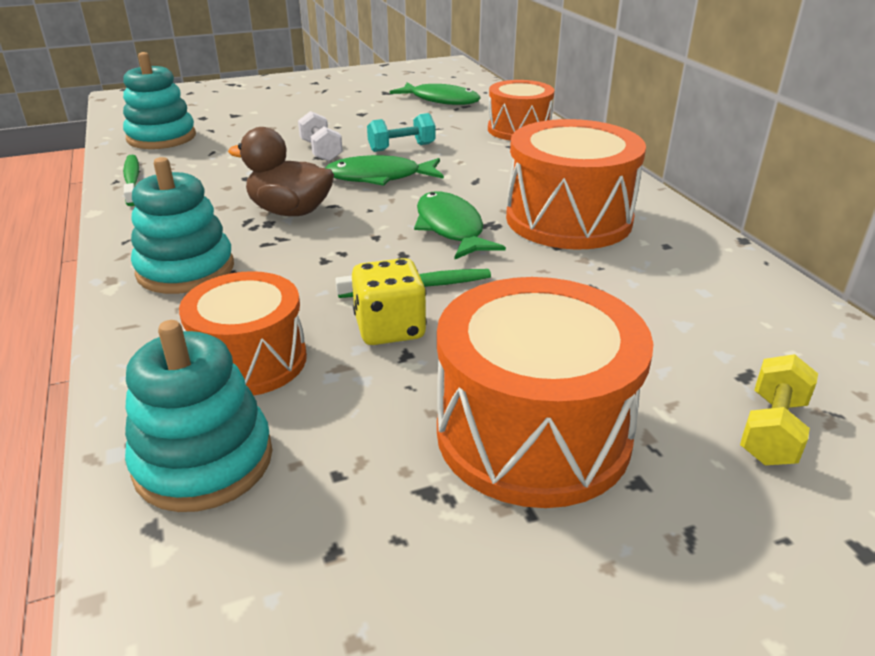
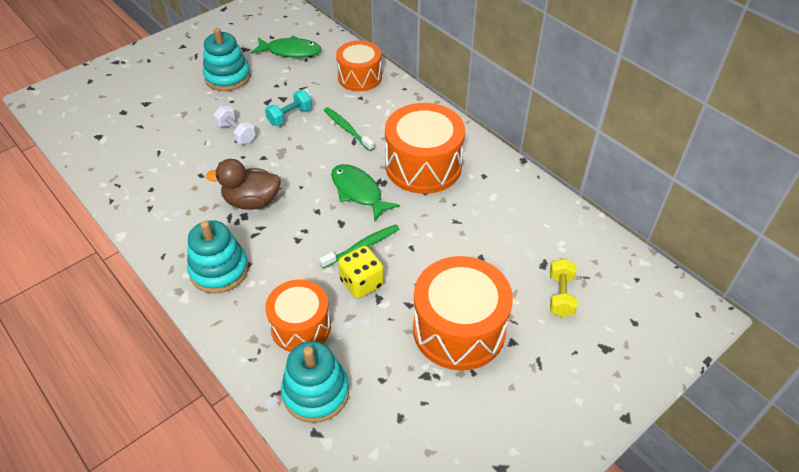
camera: 20 degrees left, 15 degrees up
(132, 181) = (123, 197): green toothbrush -> green toothbrush (347, 129)
(161, 137) = (109, 144): turquoise stacking toy -> turquoise stacking toy (227, 77)
(379, 177) = (291, 153): green fish -> none

